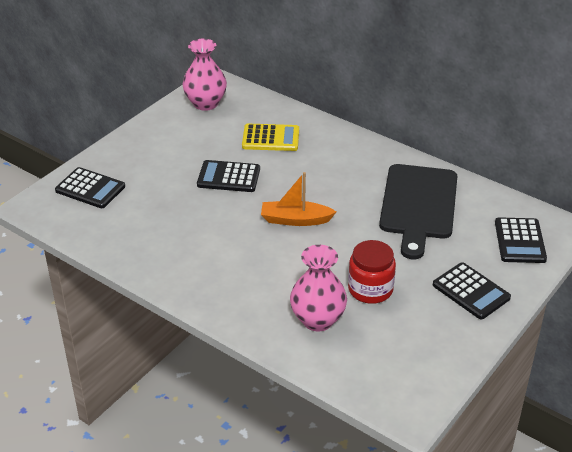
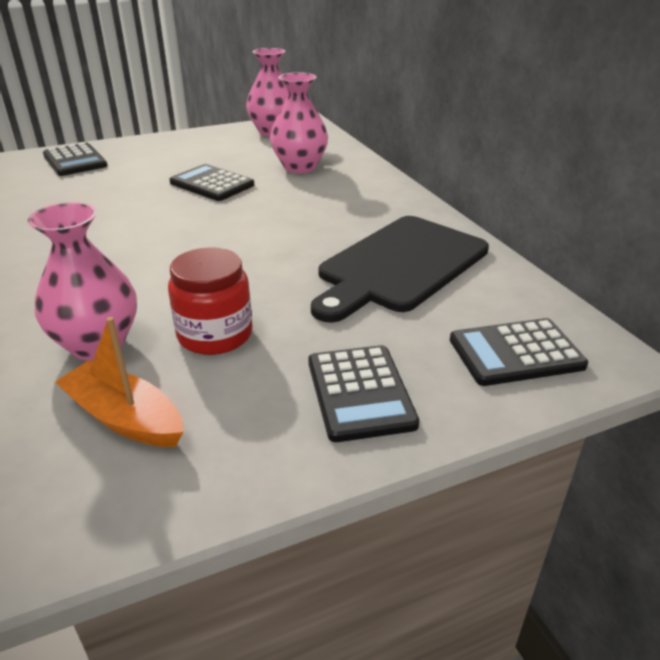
camera: 30 degrees right, 5 degrees down
(270, 138) = (300, 167): yellow calculator -> pink vase
(295, 220) = (227, 236): orange boat -> orange boat (124, 418)
(519, 241) = (515, 353): black calculator -> black calculator turned 45 degrees clockwise

